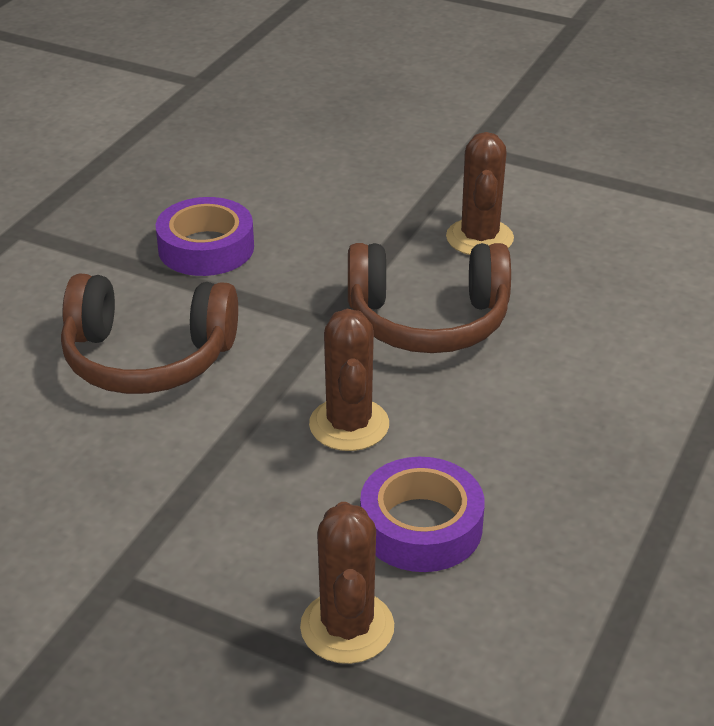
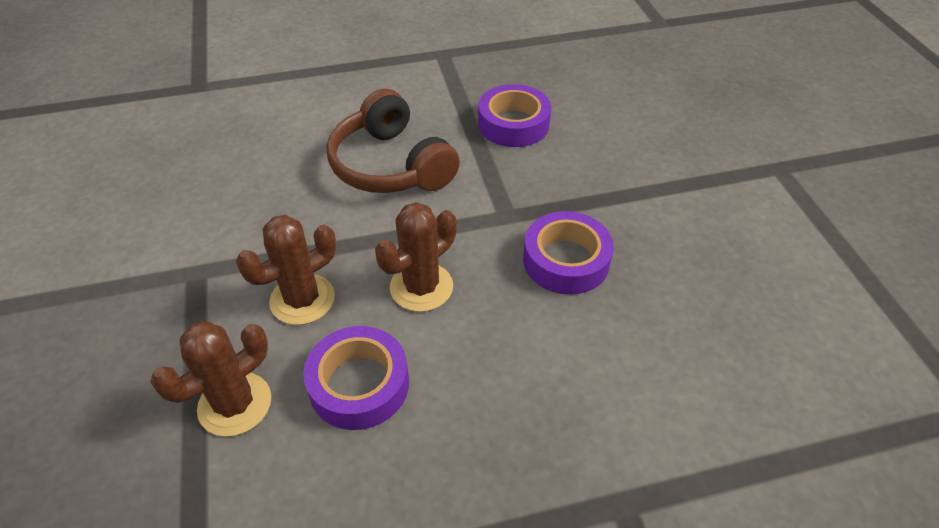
camera: 50 degrees right, 10 degrees up
(428, 320) = (566, 260): brown headphones -> purple tape
(479, 238) = (685, 232): brown cactus -> brown cactus (302, 299)

